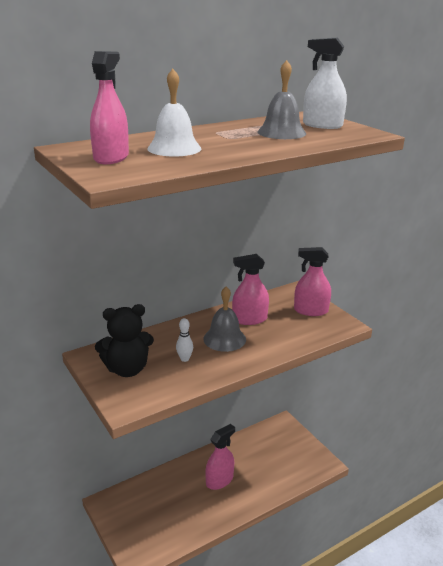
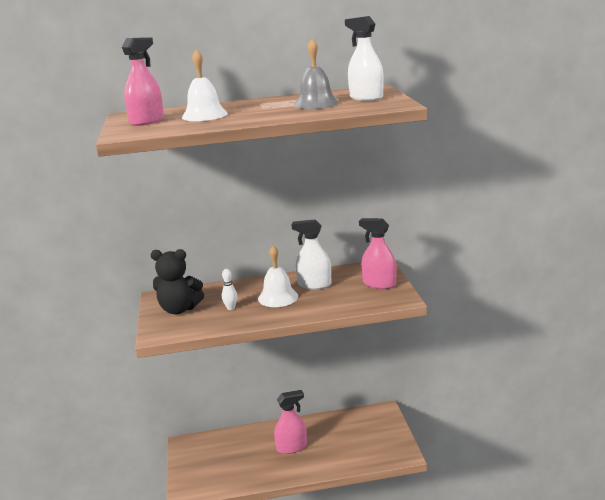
camera: 25 degrees right, 5 degrees down
(224, 339) = (278, 297): grey bell -> white bell
(249, 319) = (314, 284): pink spray bottle -> white spray bottle

